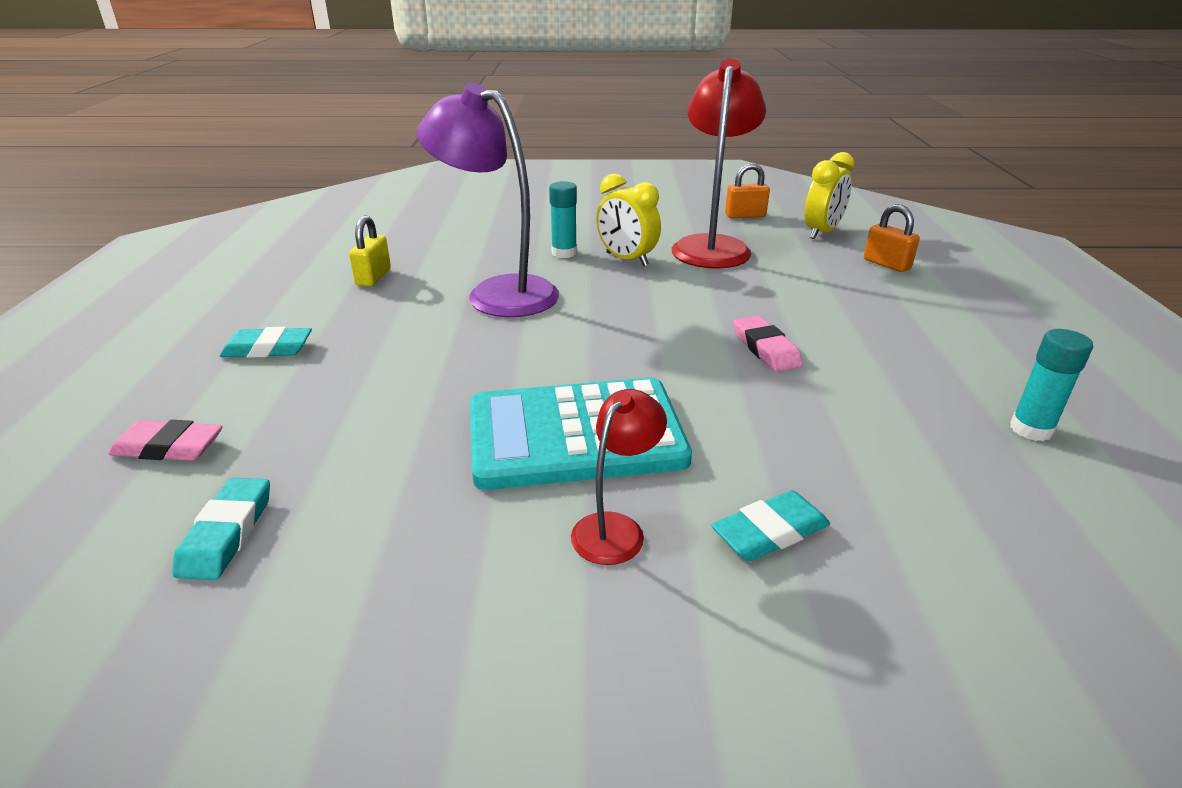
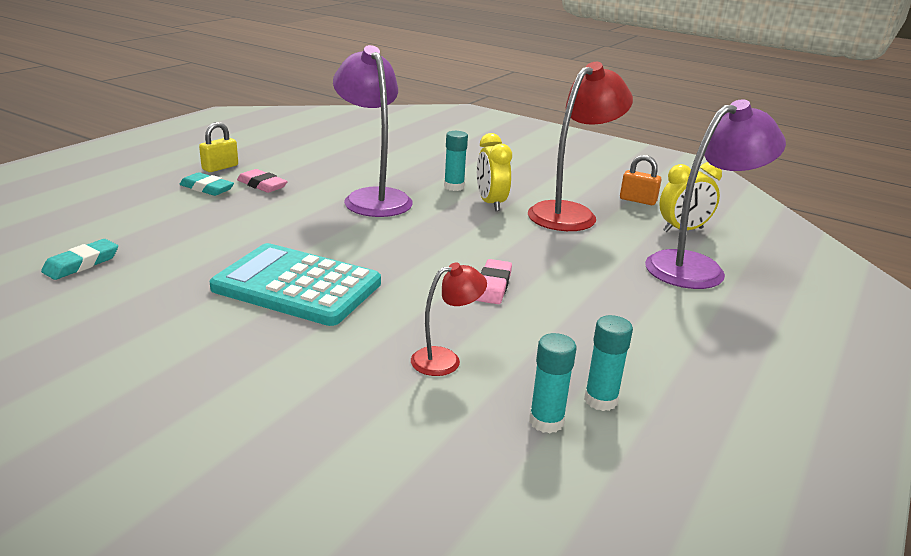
camera: 30 degrees right, 5 degrees down
(169, 447) = (105, 219): pink eraser -> pink eraser (262, 185)
(373, 277) = (314, 167): yellow padlock -> yellow padlock (220, 167)
(616, 528) = (248, 335): red lamp -> red lamp (445, 359)
(770, 532) = (324, 372): turquoise eraser -> none
(886, 264) = (697, 267): orange padlock -> purple lamp
(1032, 476) = (546, 421): none -> turquoise glue stick

